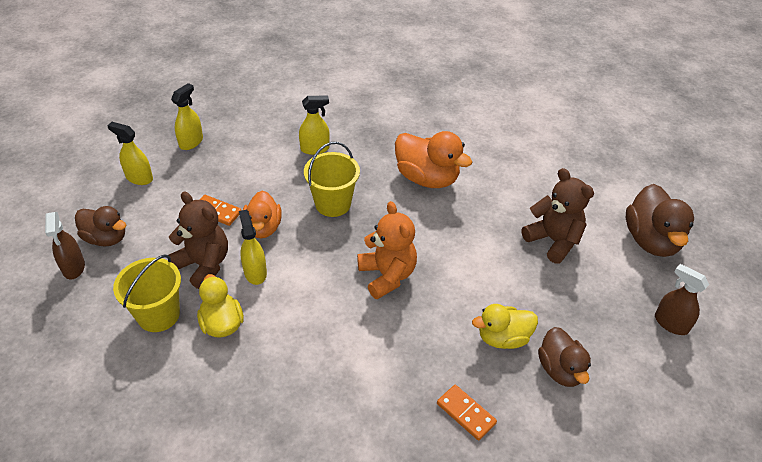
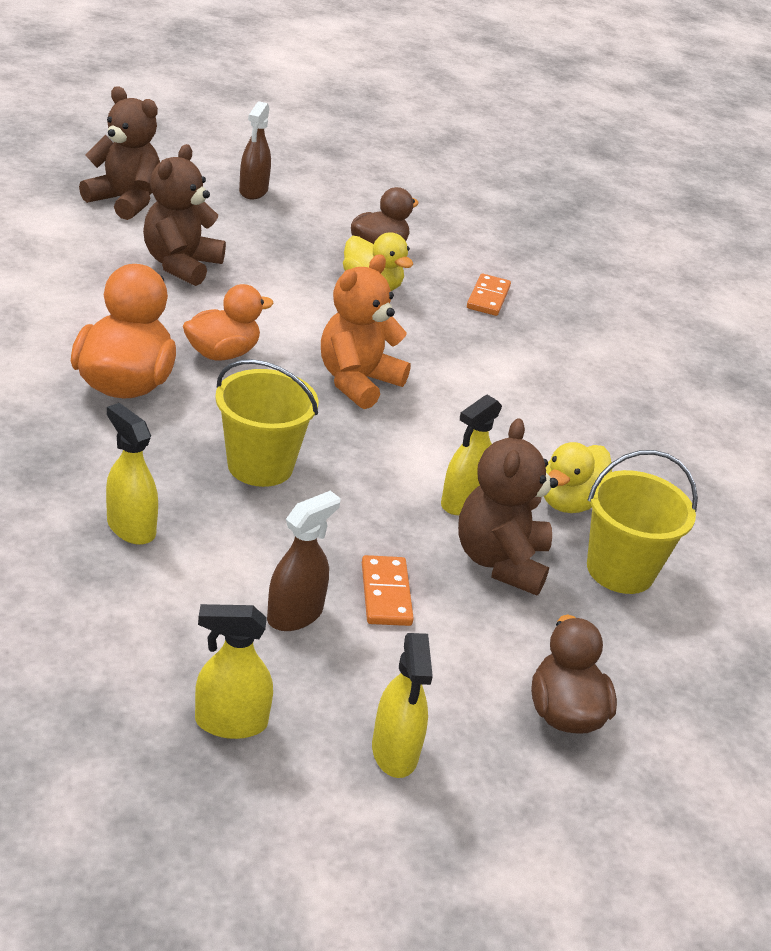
camera: 125 degrees left, 10 degrees down
(73, 267) = (652, 719): brown spray bottle -> brown spray bottle (295, 614)
(263, 228) = (374, 525): orange duck -> orange duck (222, 353)
(651, 240) = (125, 201): brown duck -> brown teddy bear

